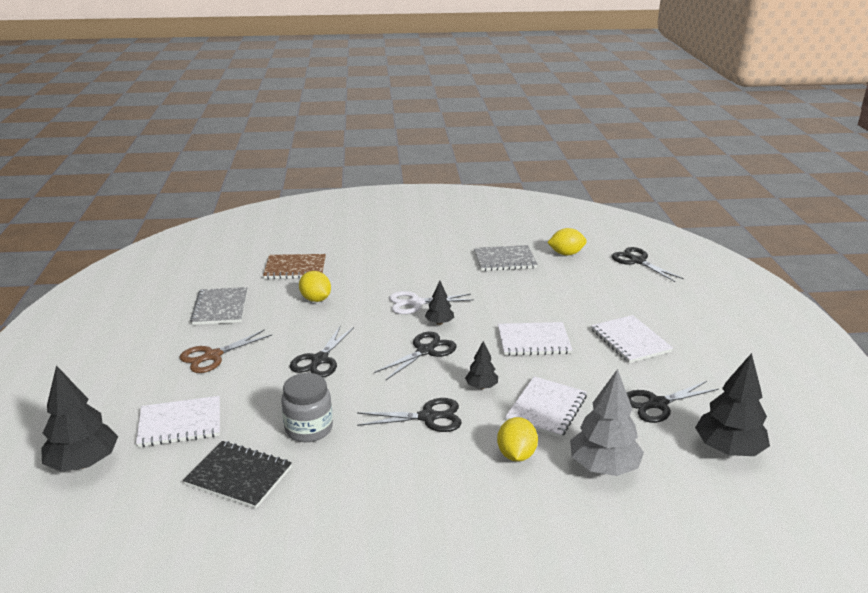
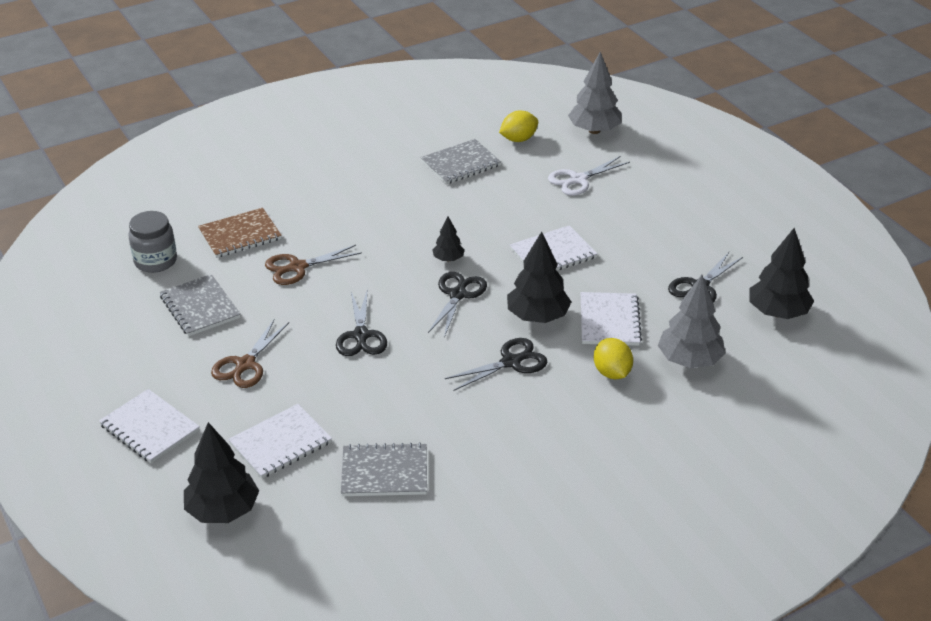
camera: 25 degrees left, 10 degrees up
(239, 476) = (384, 472): black notebook -> grey notebook
(309, 429) = (410, 408): grey jar -> grey jar (155, 261)
(316, 299) = (297, 267): yellow lemon -> brown scissors
(415, 303) = (407, 243): white scissors -> white scissors (577, 180)
(481, 386) = (537, 317): black tree -> black tree, size x1.89
(630, 341) = (640, 228): white notebook -> white notebook (149, 428)
(637, 261) = (594, 130): black scissors -> grey tree

